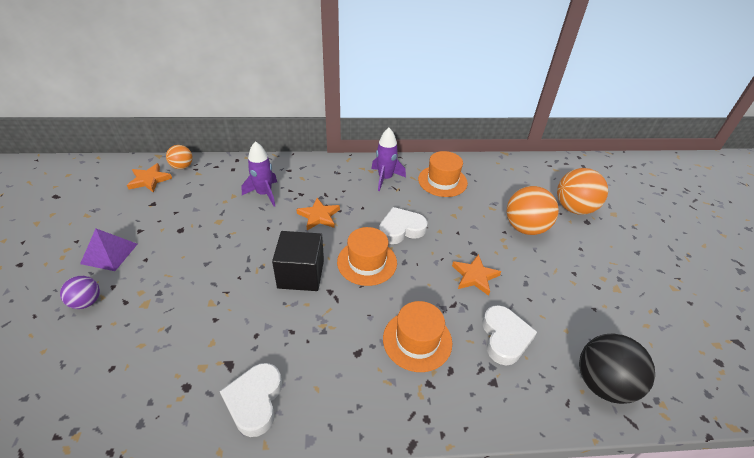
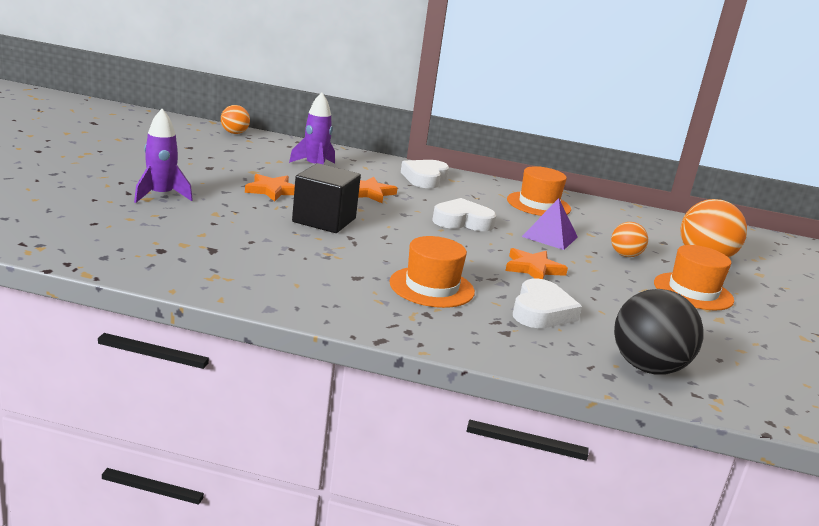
camera: 15 degrees right, 20 degrees down
(87, 302) = (91, 184): purple ball -> none
(109, 253) = (128, 164): purple pyramid -> purple pyramid (550, 236)
(149, 180) = (194, 133): orange star -> orange star (272, 190)
(255, 401) = (226, 274): white heart -> white heart (425, 178)
(367, 262) = (406, 231): orange hat -> orange hat (693, 291)
(385, 178) = (466, 188): purple rocket -> purple rocket (161, 195)
(525, 228) = (625, 255): orange ball -> orange ball, size x0.56

